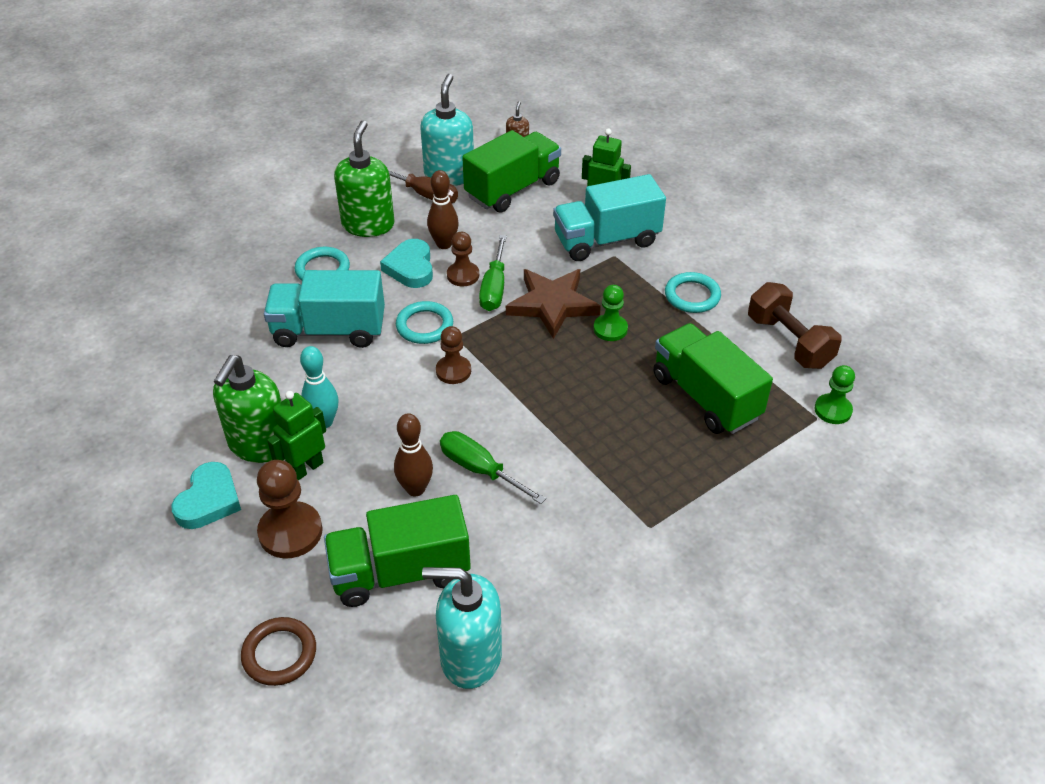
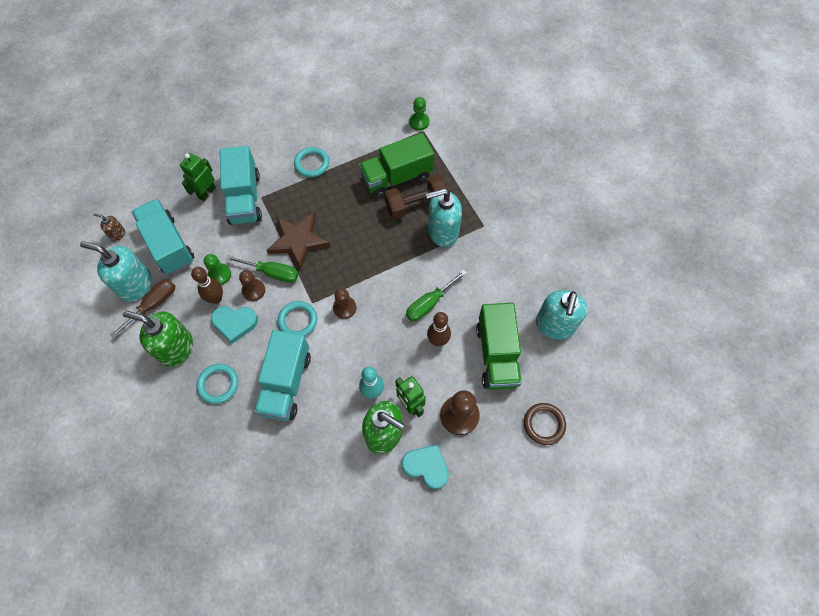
camera: 80 degrees left, 20 degrees up
(513, 189) = (169, 245): green truck -> turquoise truck
(610, 329) = (329, 213): green pawn -> green pawn (219, 275)
(619, 470) = (442, 232): none -> turquoise soap dispenser
(789, 342) = (363, 126): brown dumbbell -> brown dumbbell (416, 205)

